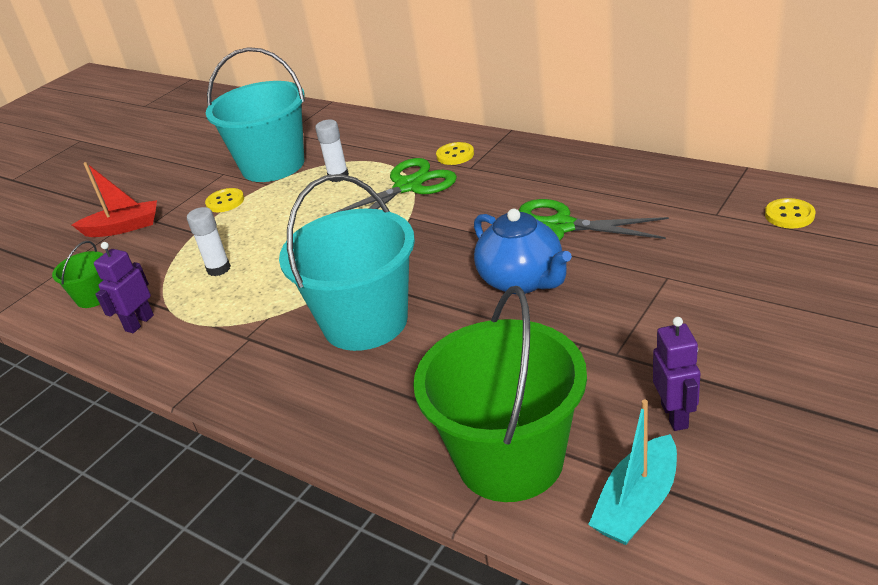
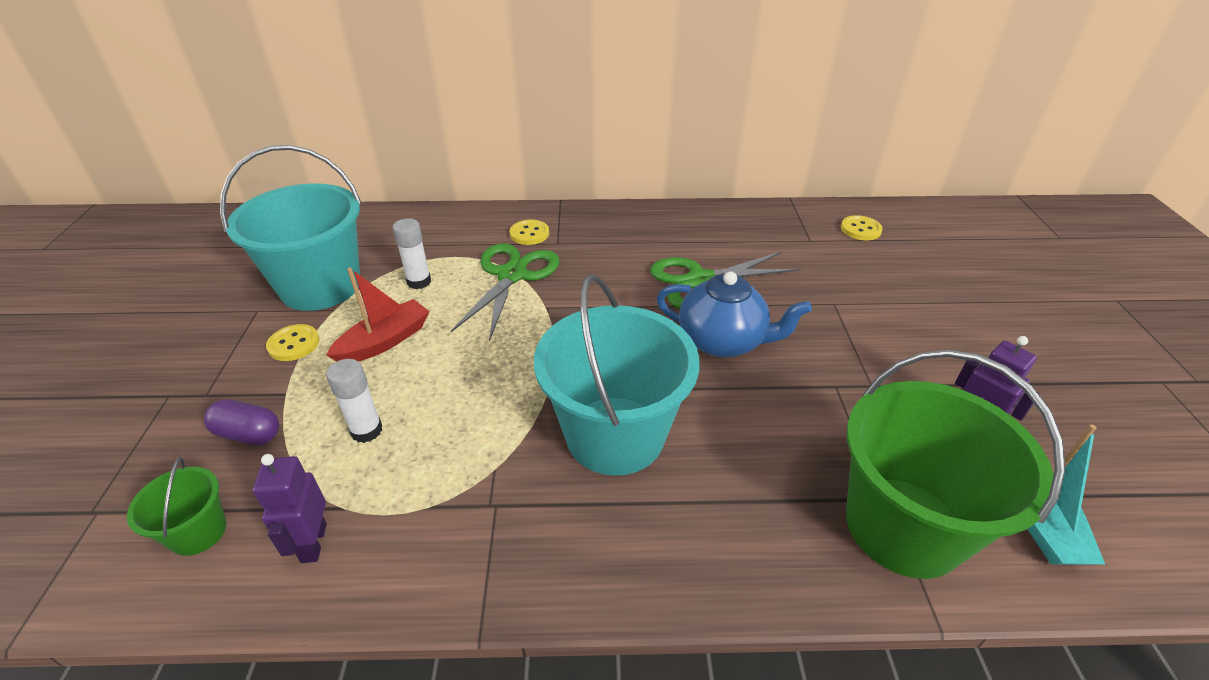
camera: 40 degrees left, 5 degrees up
(123, 228) = (159, 418): red boat -> red boat (384, 341)
(157, 251) = (248, 434): none -> purple capsule

